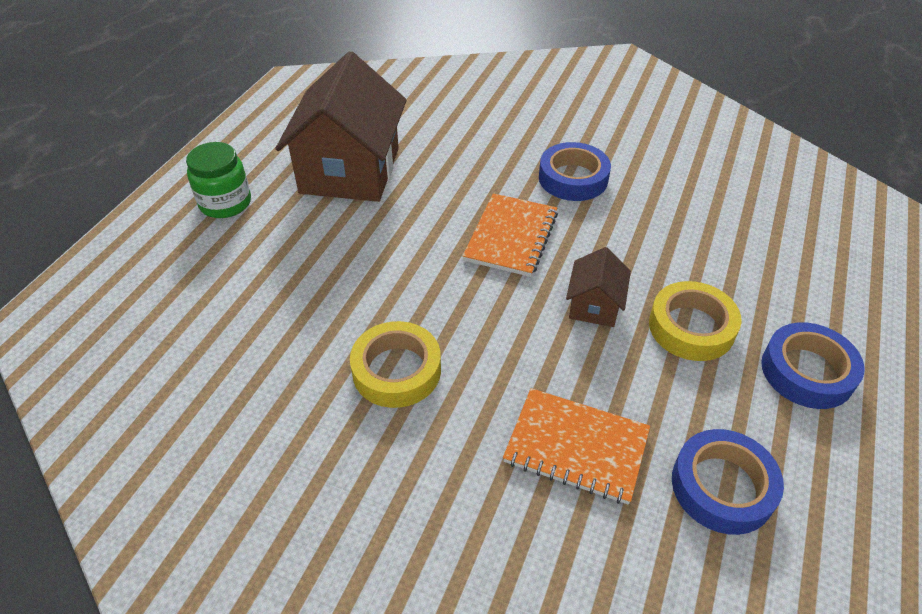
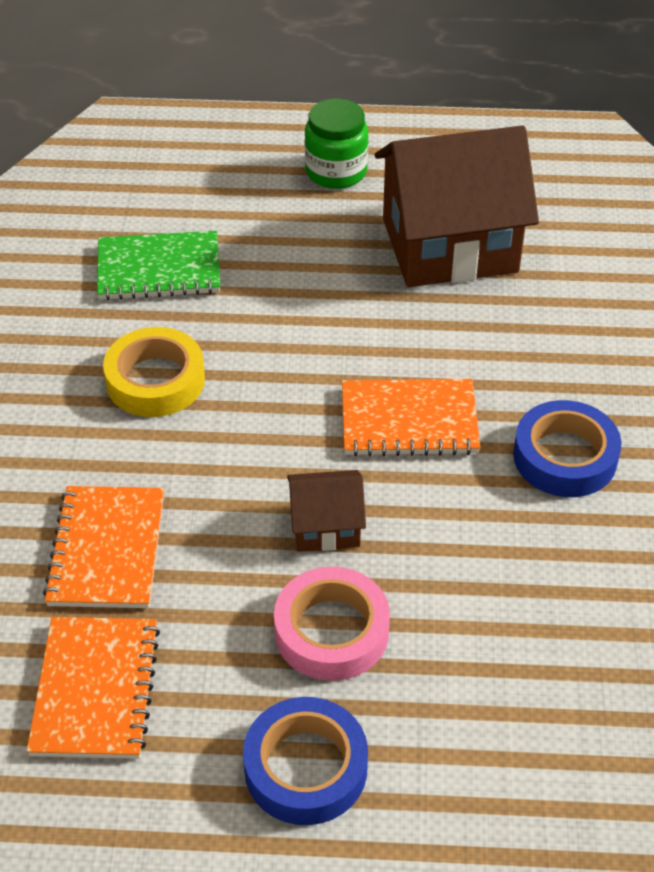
camera: 70 degrees right, 0 degrees up
(261, 337) = (159, 269): none -> green notebook
(691, 327) = (331, 631): yellow tape -> pink tape
(722, 486) = (96, 690): blue tape -> orange notebook

